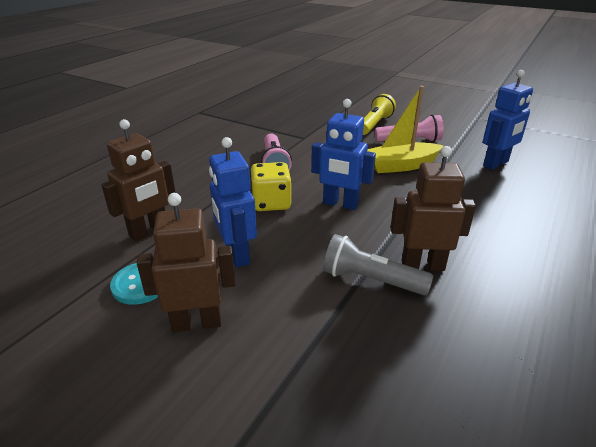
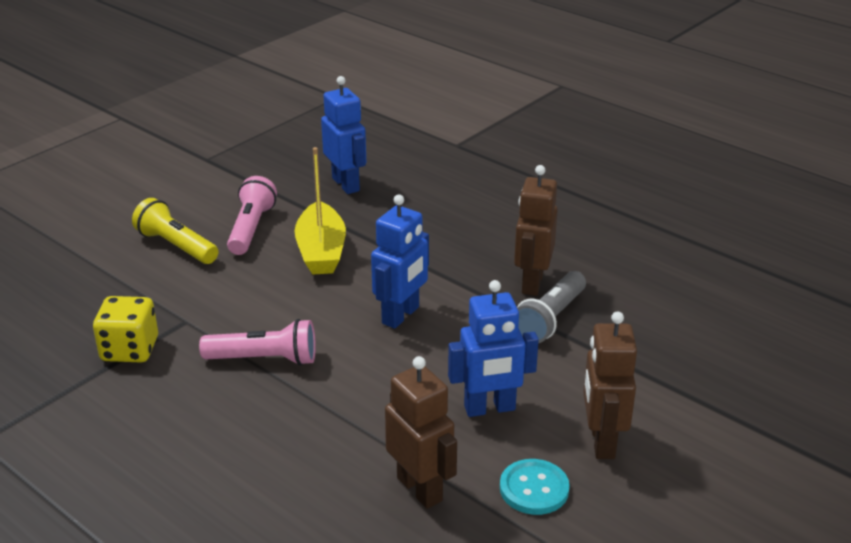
camera: 80 degrees left, 0 degrees up
(271, 203) = (379, 372): yellow dice -> yellow dice (130, 349)

